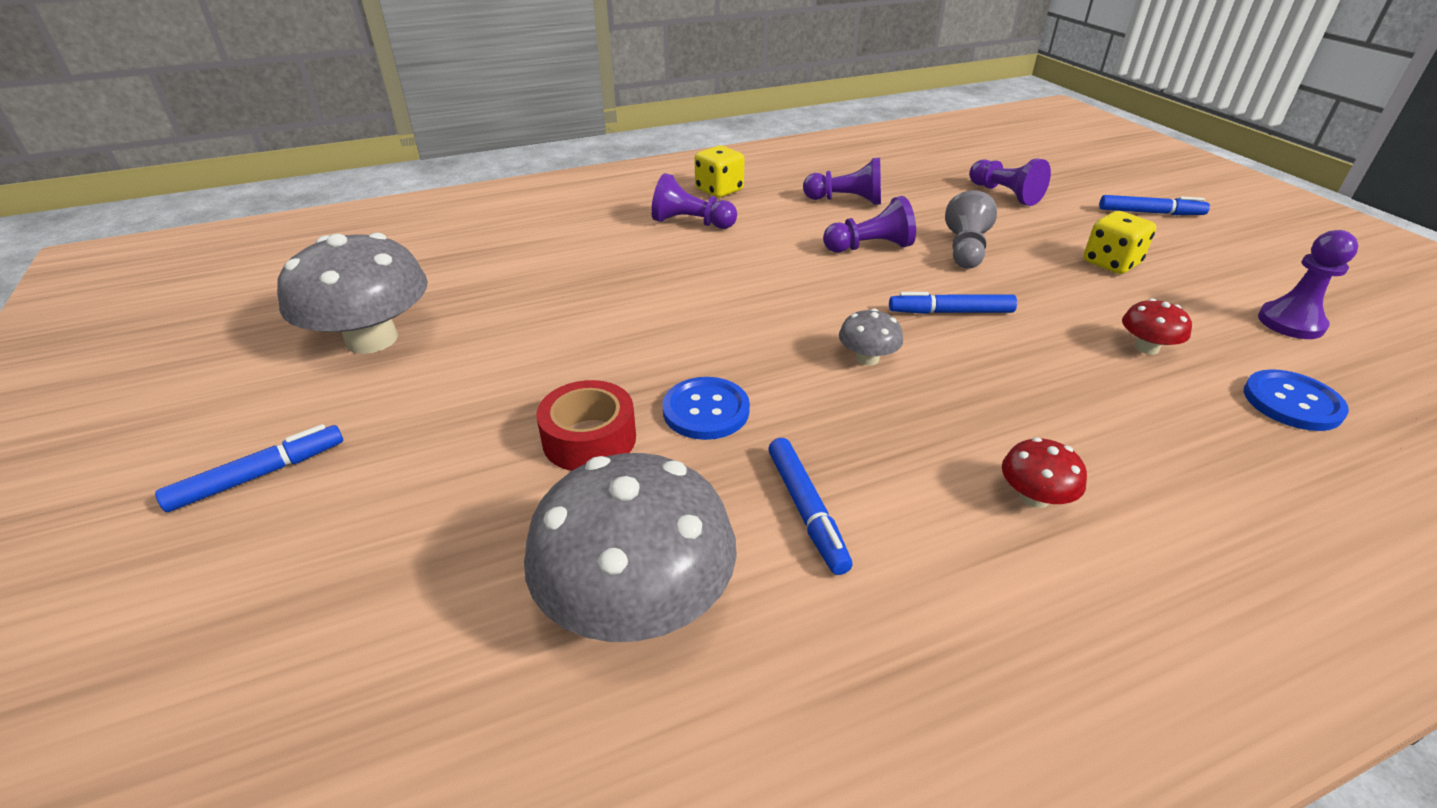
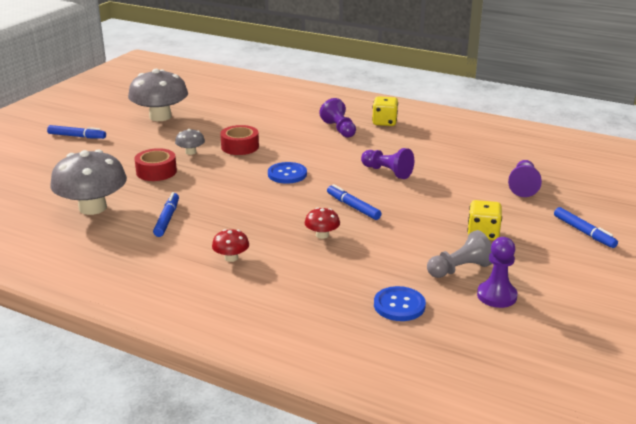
camera: 50 degrees right, 10 degrees down
(623, 315) = (240, 147): none -> red tape
(706, 410) = (200, 183): blue button -> blue button (287, 174)
(806, 510) = (167, 219): blue marker -> blue marker turned 150 degrees clockwise
(846, 200) = (430, 151): purple pawn -> none
(867, 358) = (282, 200): grey mushroom -> grey mushroom (190, 152)
(965, 250) = (427, 194): grey pawn -> grey pawn (459, 269)
(1146, 347) = (396, 260): red mushroom -> red mushroom (322, 235)

